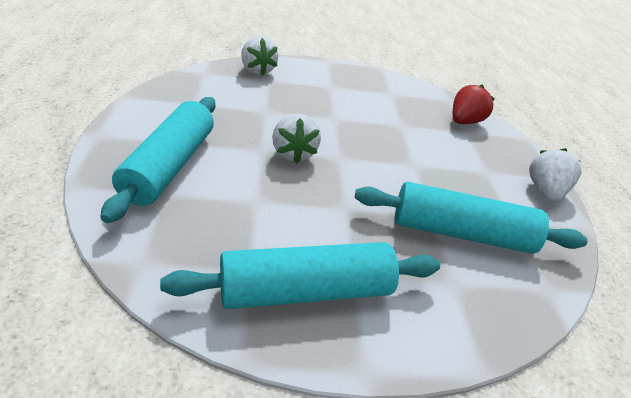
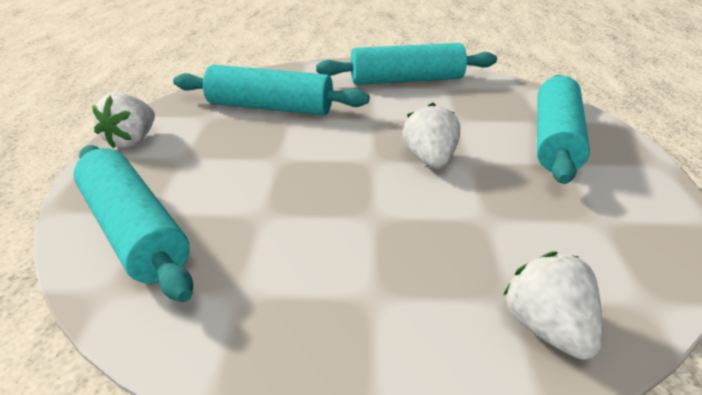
camera: 170 degrees left, 5 degrees down
(464, 122) = (133, 232): red strawberry -> turquoise rolling pin

